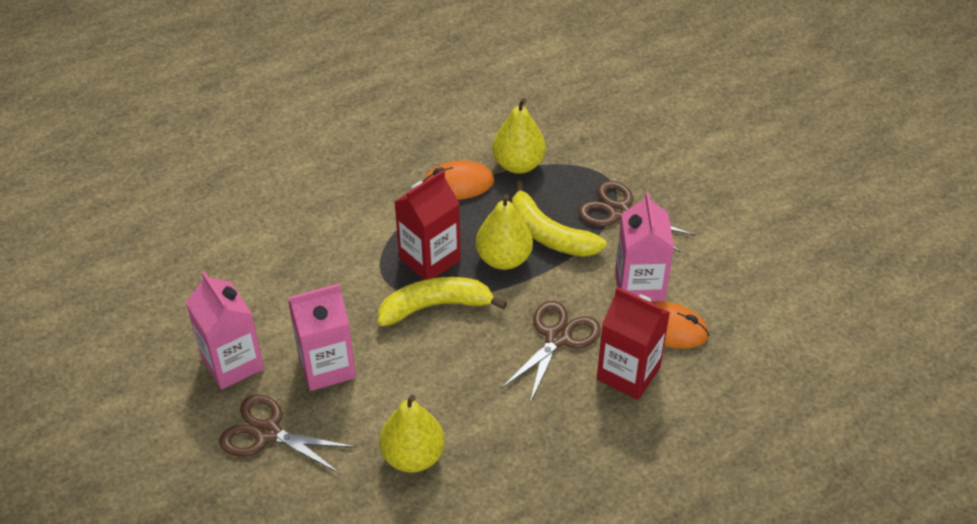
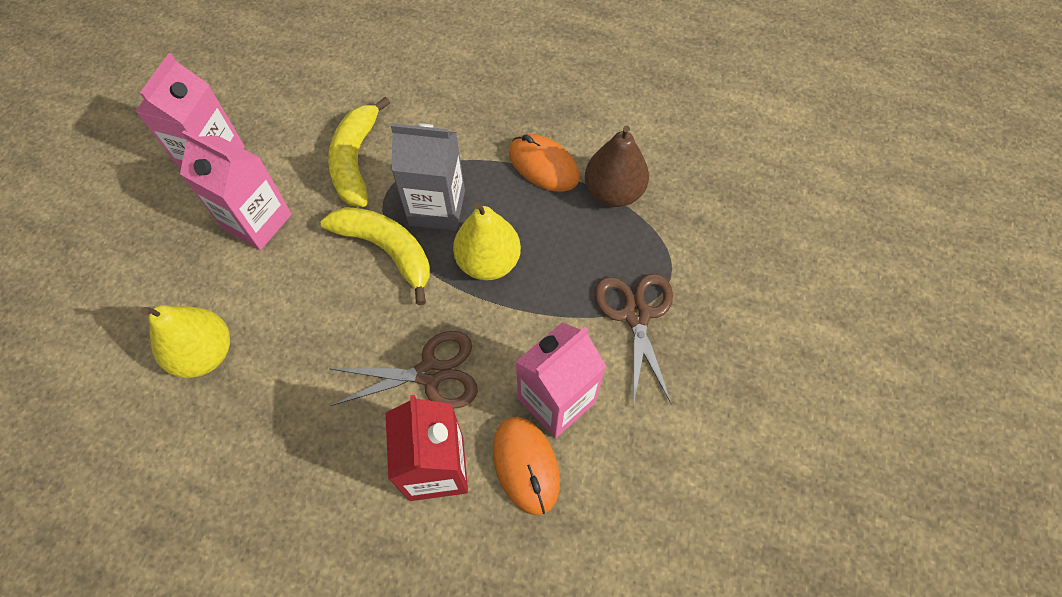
camera: 50 degrees right, 15 degrees up
(267, 433) = (159, 232): brown scissors -> none
(429, 259) = (437, 208): red carton -> grey carton
(518, 164) = (613, 192): yellow pear -> brown pear
(549, 234) = (552, 276): yellow banana -> yellow banana (356, 160)

